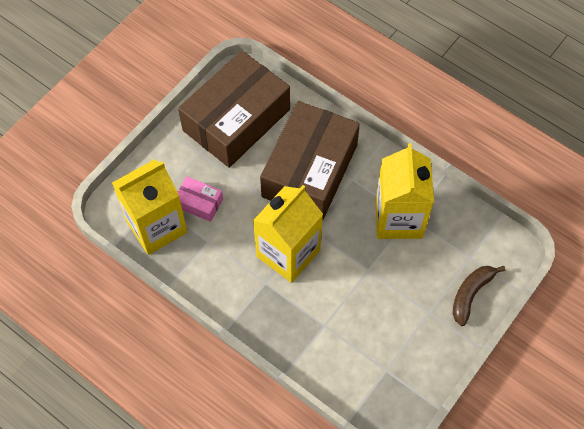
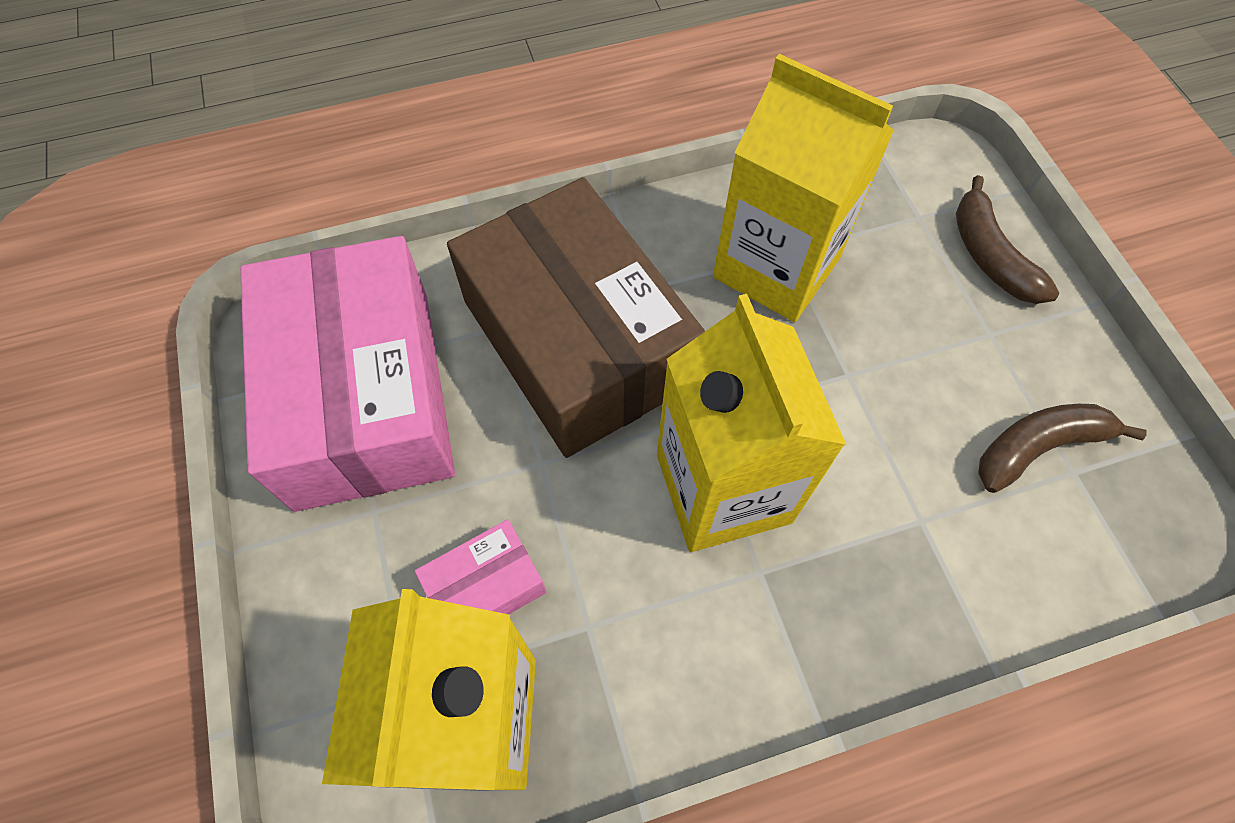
camera: 55 degrees left, 0 degrees up
(236, 120) = (364, 397): brown box -> pink box
(387, 352) = (1038, 447): none -> brown banana

